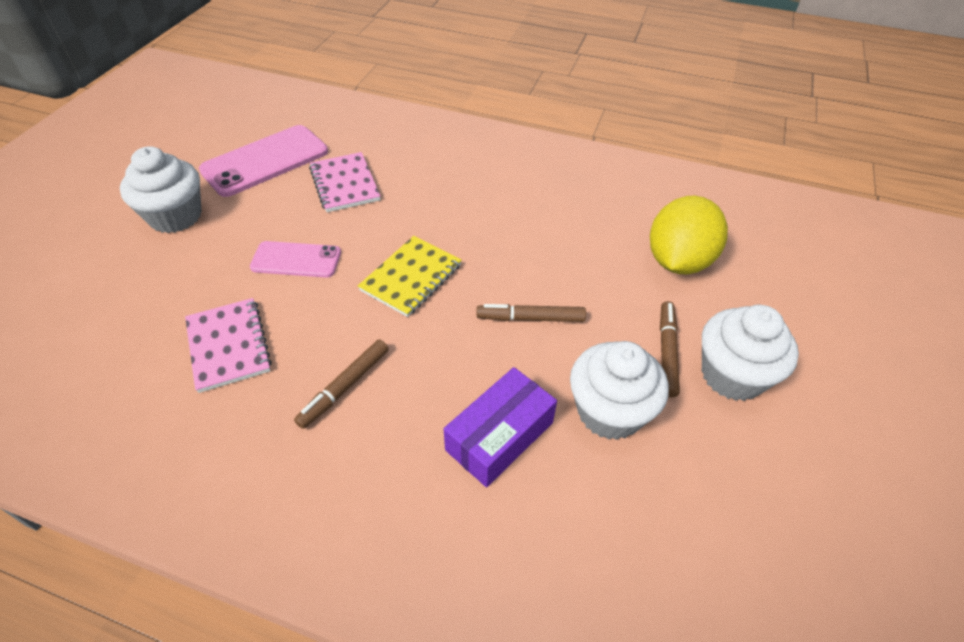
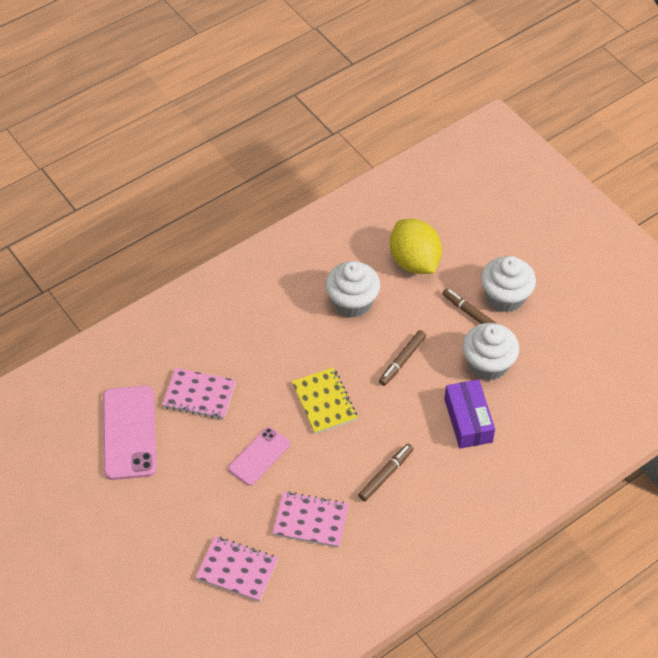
camera: 55 degrees left, 5 degrees up
(123, 313) = (237, 570): none -> pink notebook
(175, 216) = (154, 511): white cupcake -> white cupcake (352, 302)
(345, 387) = (386, 475): brown marker -> brown marker turned 120 degrees counterclockwise

